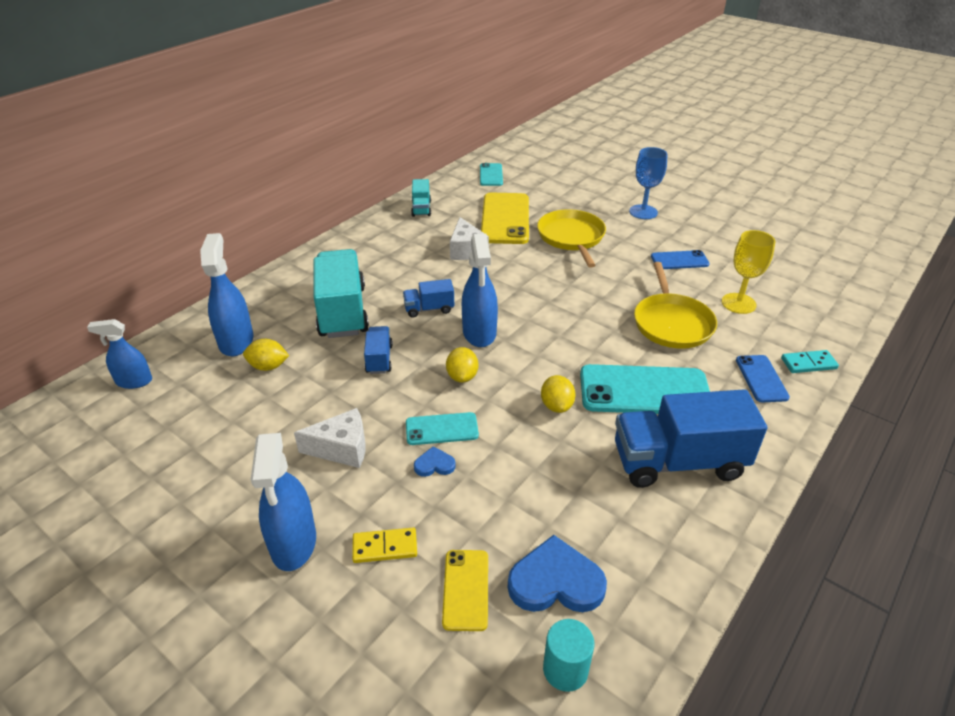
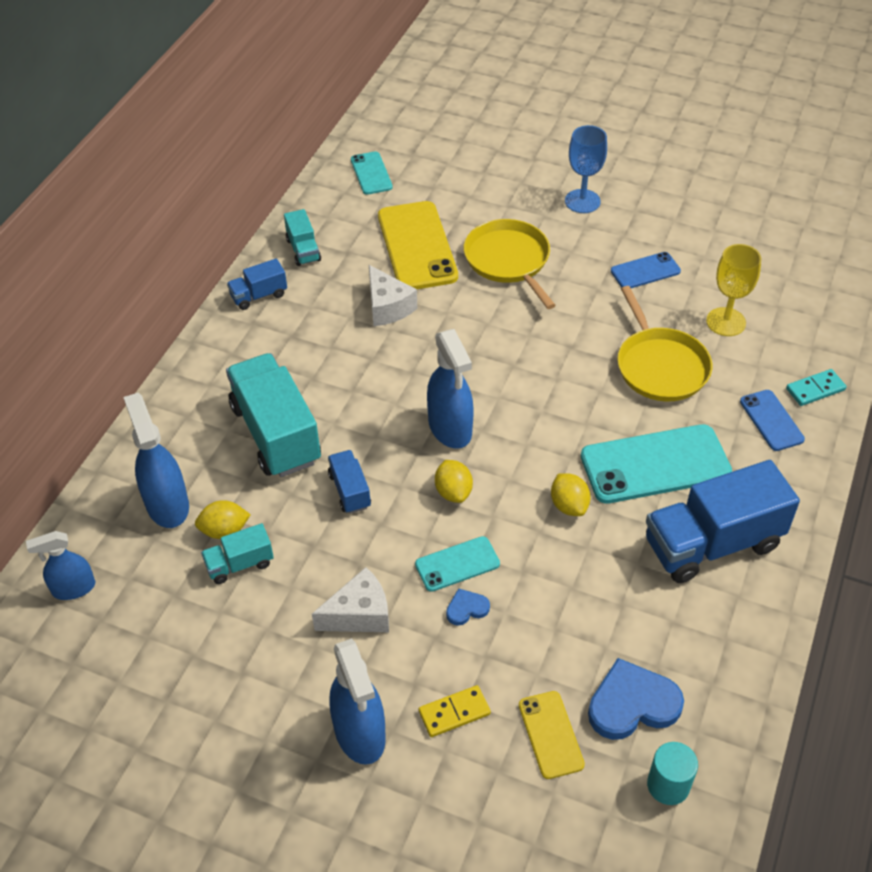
camera: 15 degrees left, 10 degrees up
(266, 391) = (240, 564): none -> turquoise truck
(429, 309) = (378, 407): blue truck -> blue truck (259, 295)

